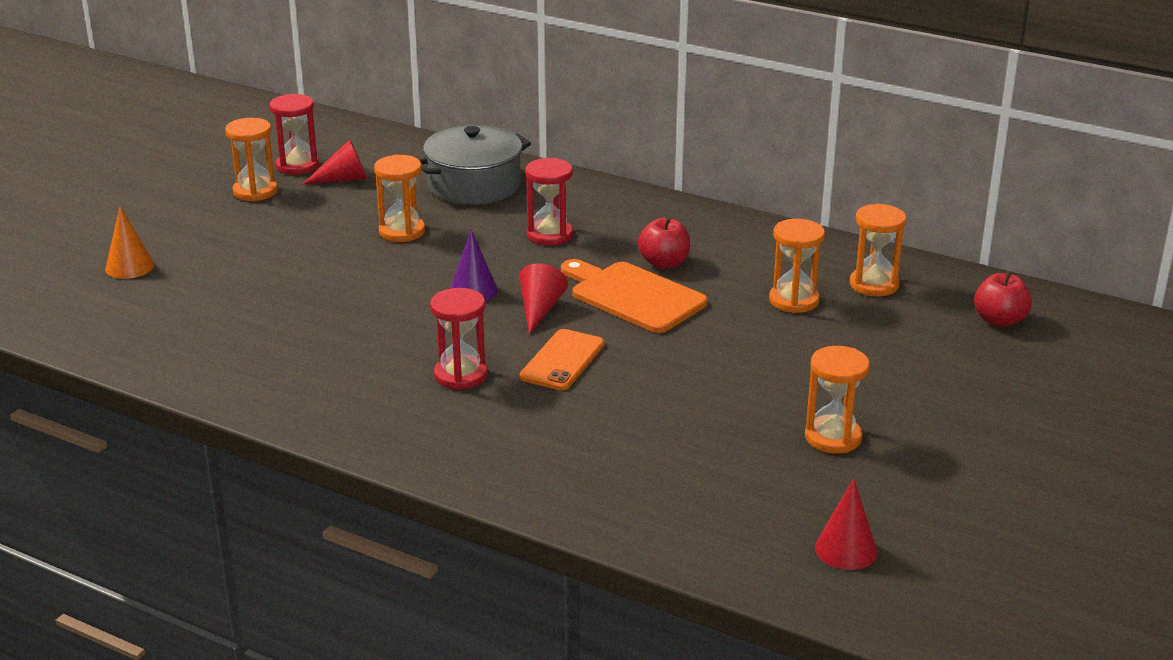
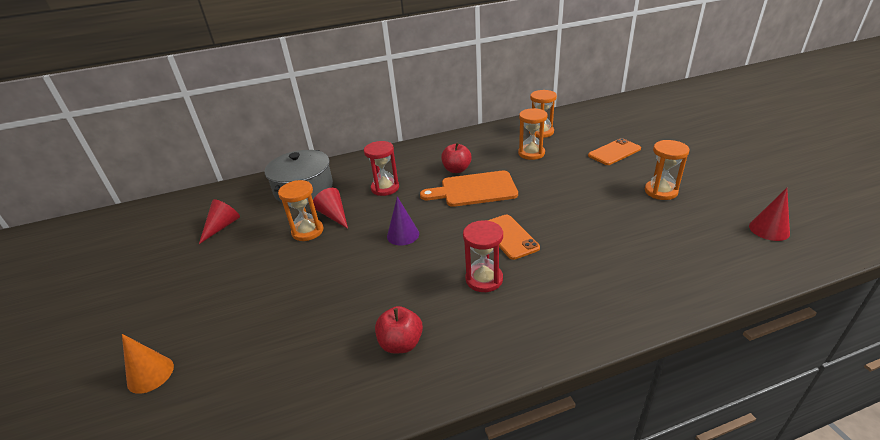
camera: 45 degrees left, 5 degrees up
(255, 191) = (172, 266): orange hourglass -> none
(297, 166) = (177, 236): red hourglass -> none
(539, 309) = (450, 222): red cone -> red cone (334, 215)
(901, 366) = (614, 152): none -> orange phone
(999, 321) = (600, 120): red apple -> red apple (401, 343)

